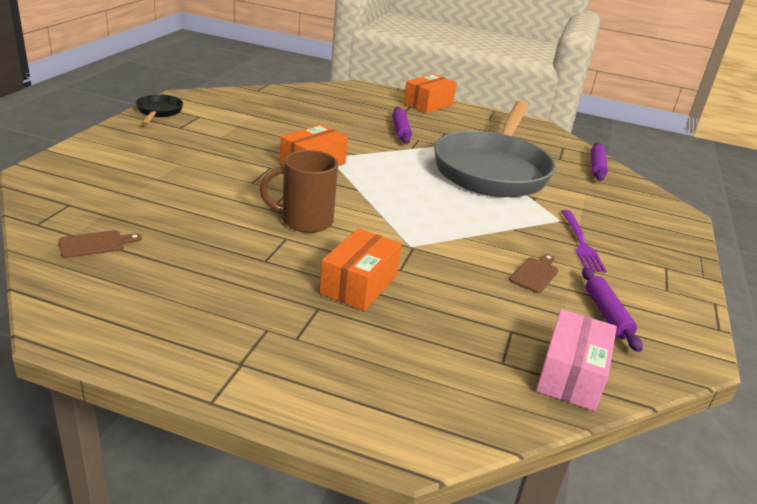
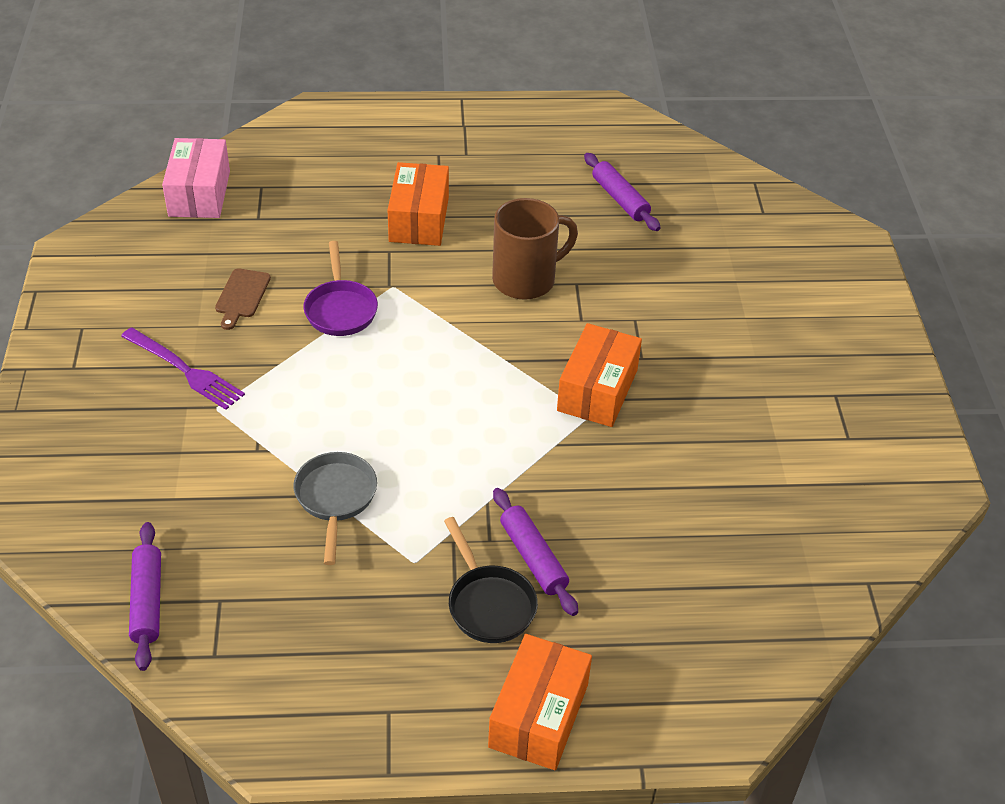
camera: 160 degrees right, 15 degrees up
(95, 244) = (680, 180): brown cutting board -> none
(159, 112) = (907, 421): black pan -> black pan (488, 603)
(458, 244) = (340, 309): none -> purple pan
(492, 170) = (335, 499): grey pan -> grey pan, size x0.40
(581, 243) = (185, 370): purple fork -> purple fork turned 150 degrees clockwise
(606, 315) = (160, 267): purple rolling pin -> purple rolling pin (620, 199)

